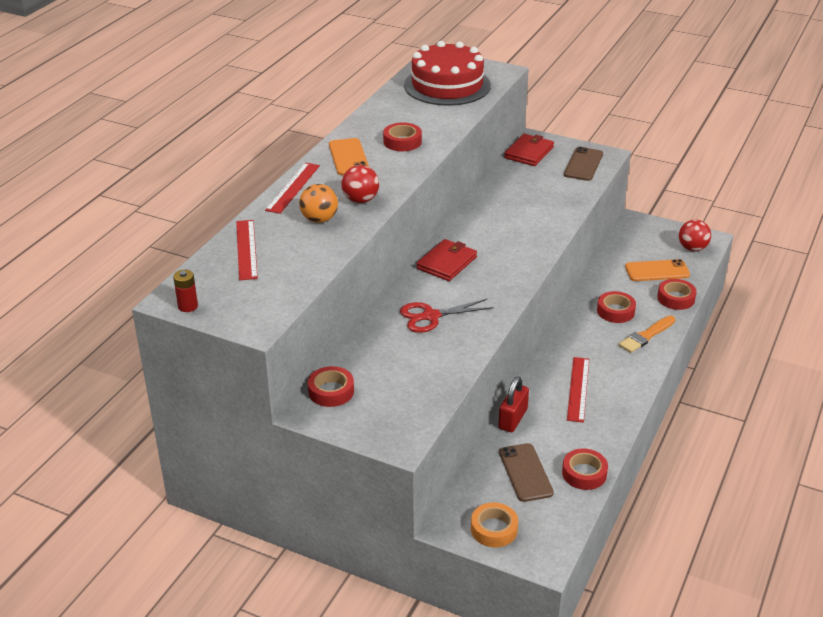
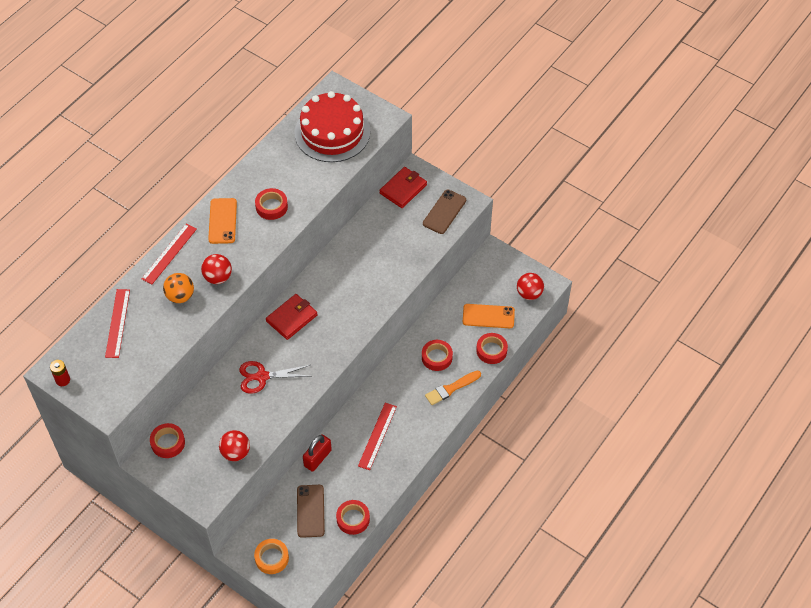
camera: 10 degrees right, 20 degrees up
(425, 390) = (235, 452): none -> red ball

